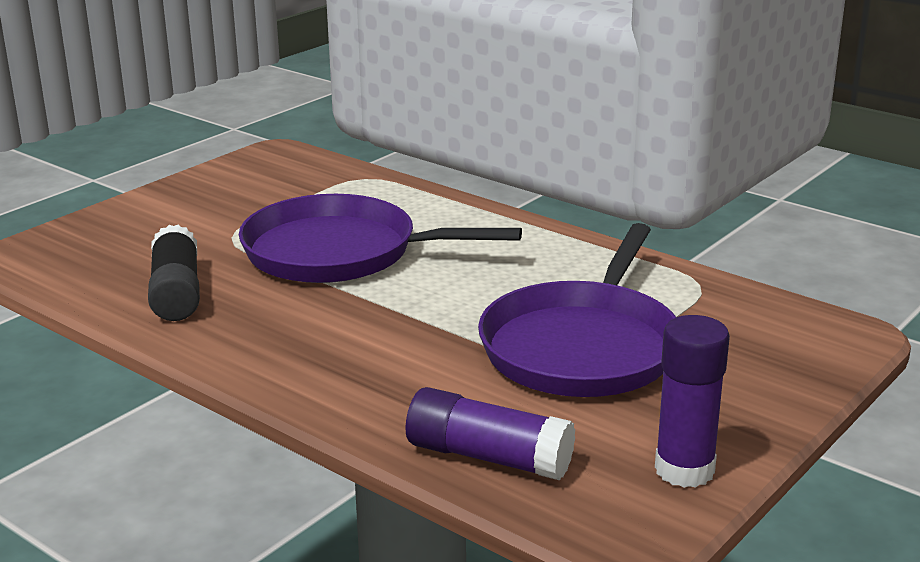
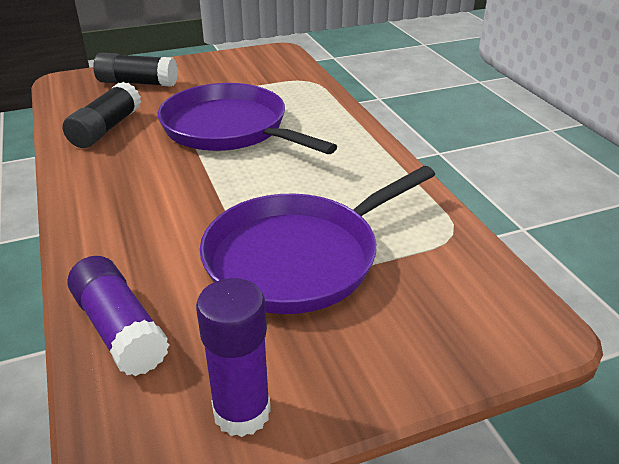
camera: 30 degrees right, 10 degrees up
(135, 232) = (137, 83): none -> black glue stick

